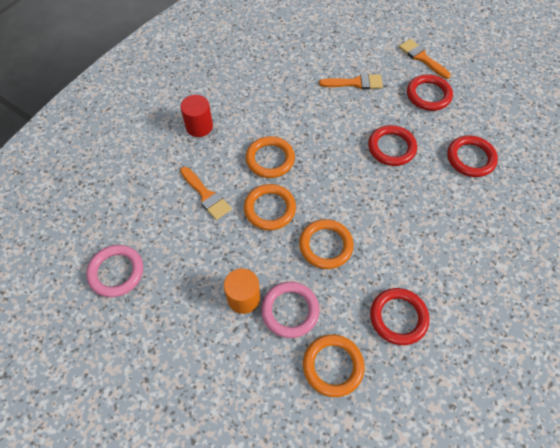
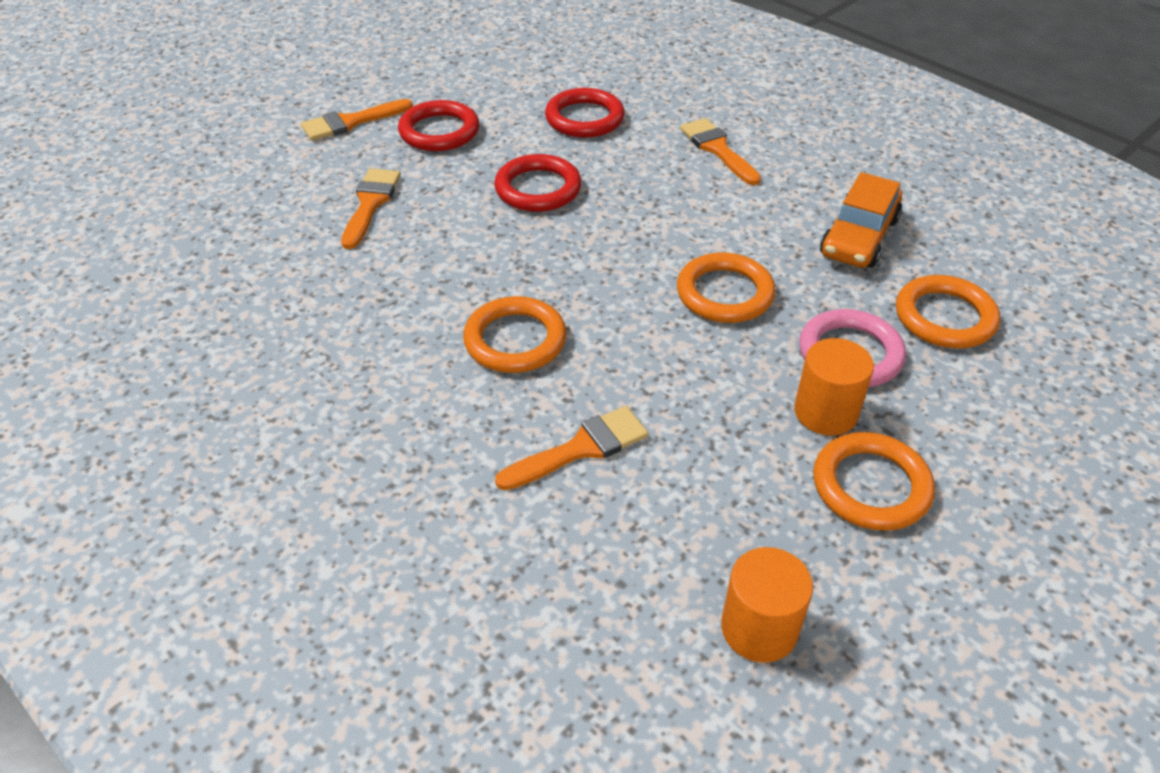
camera: 80 degrees left, 15 degrees down
(116, 272) = (759, 628): pink ring -> orange cylinder
(199, 126) = (382, 446): red cylinder -> none
(270, 209) = (634, 354): orange ring -> orange ring (871, 486)
(398, 317) = (858, 237): red ring -> orange car
(466, 232) = (717, 149): none -> orange brush

